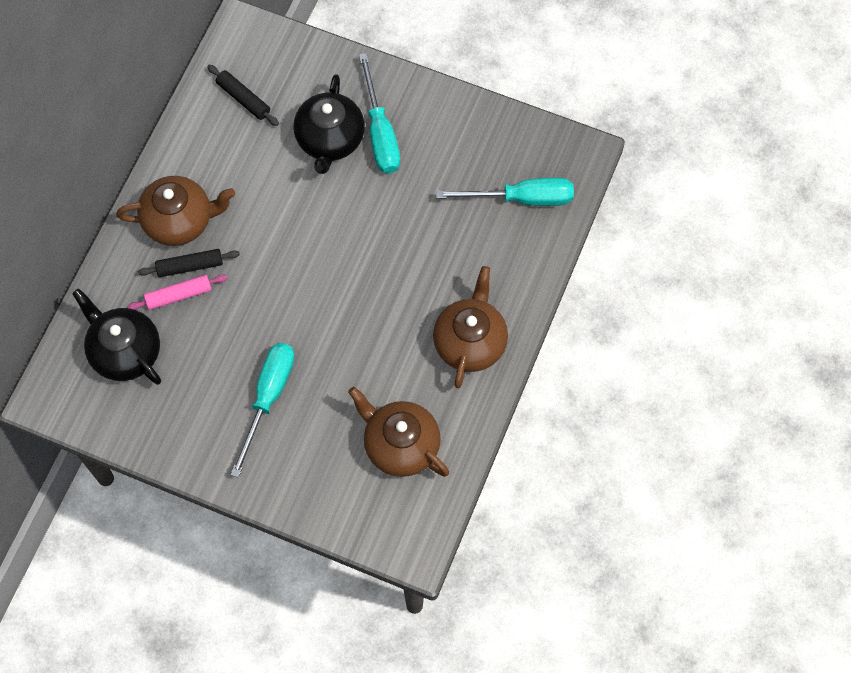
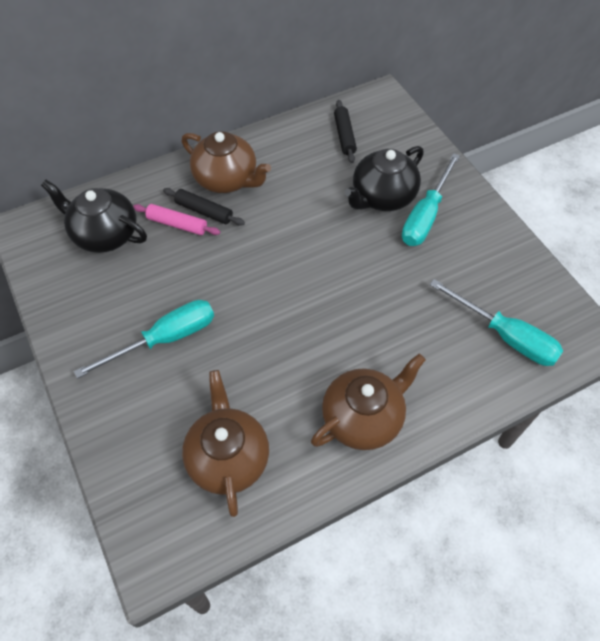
camera: 40 degrees right, 10 degrees down
(125, 351) = (104, 234): black teapot -> black teapot turned 60 degrees counterclockwise

